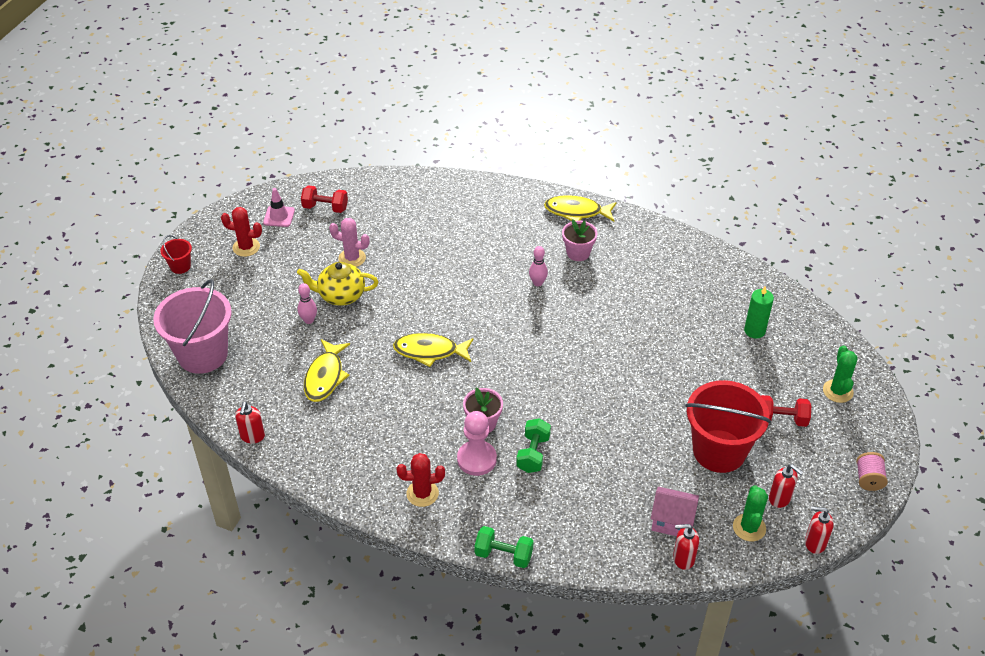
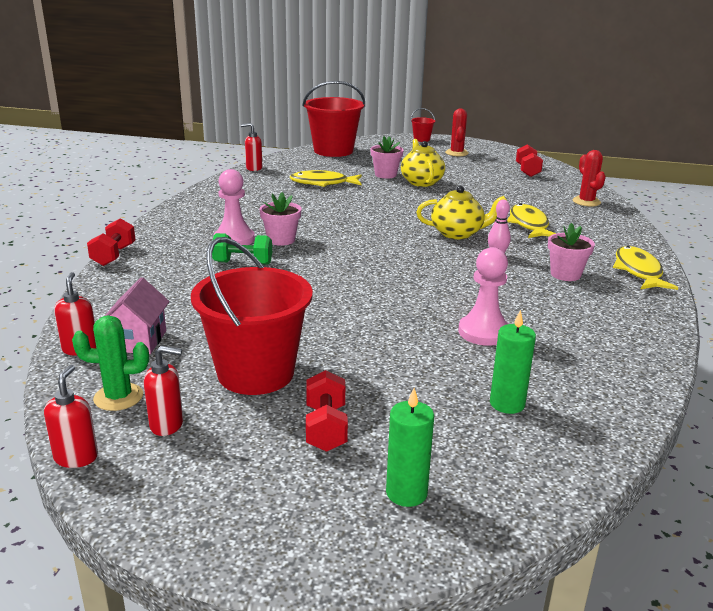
camera: 80 degrees right, 20 degrees down
(203, 354) = (333, 151): pink bucket -> red bucket
(279, 216) = (501, 159): pink traffic cone -> none
(309, 320) = (385, 175): pink bowling pin -> pink flower pot
(352, 258) = (471, 183): pink cactus -> none
(422, 493) = (192, 221): red cactus -> red cactus (586, 202)
(430, 351) = (368, 215): yellow fish -> yellow fish (529, 225)
(487, 297) = (458, 233): none -> yellow teapot
(503, 555) = (114, 255): green dumbbell -> red dumbbell
(667, 321) = (483, 332): none -> pink pawn
(780, 498) = (167, 425): red soap dispenser -> red soap dispenser turned 120 degrees counterclockwise
(837, 391) = (406, 493): green cactus -> green candle
(868, 479) = (202, 525): pink spool -> none

